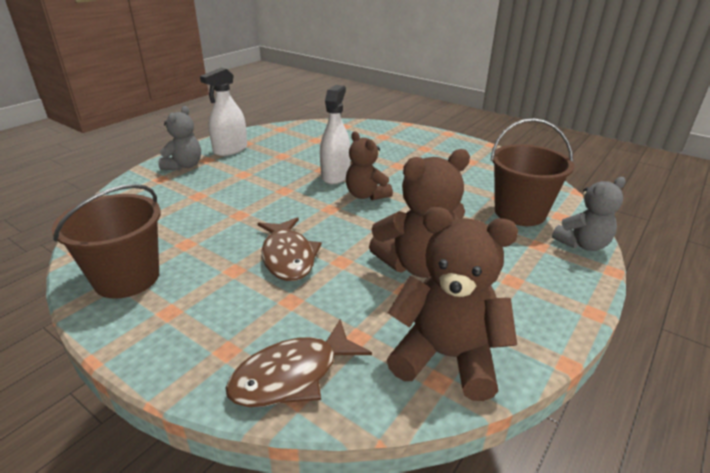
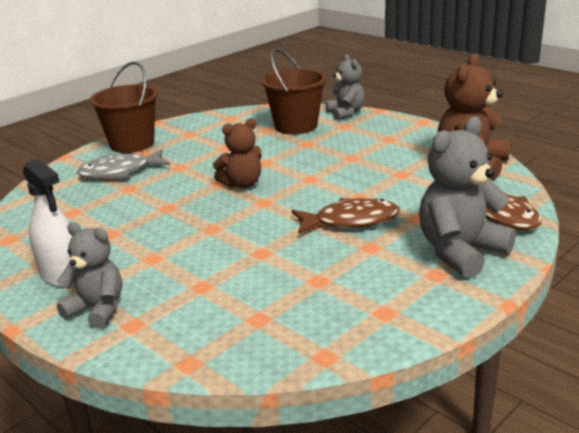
camera: 80 degrees left, 5 degrees down
(127, 278) = (382, 308): brown bucket -> brown bucket (132, 144)
(208, 332) = (460, 252): none -> grey teddy bear
(335, 176) = (188, 199): white spray bottle -> none
(383, 145) = (120, 172): none -> grey fish
(418, 265) = (368, 167): brown teddy bear -> none

